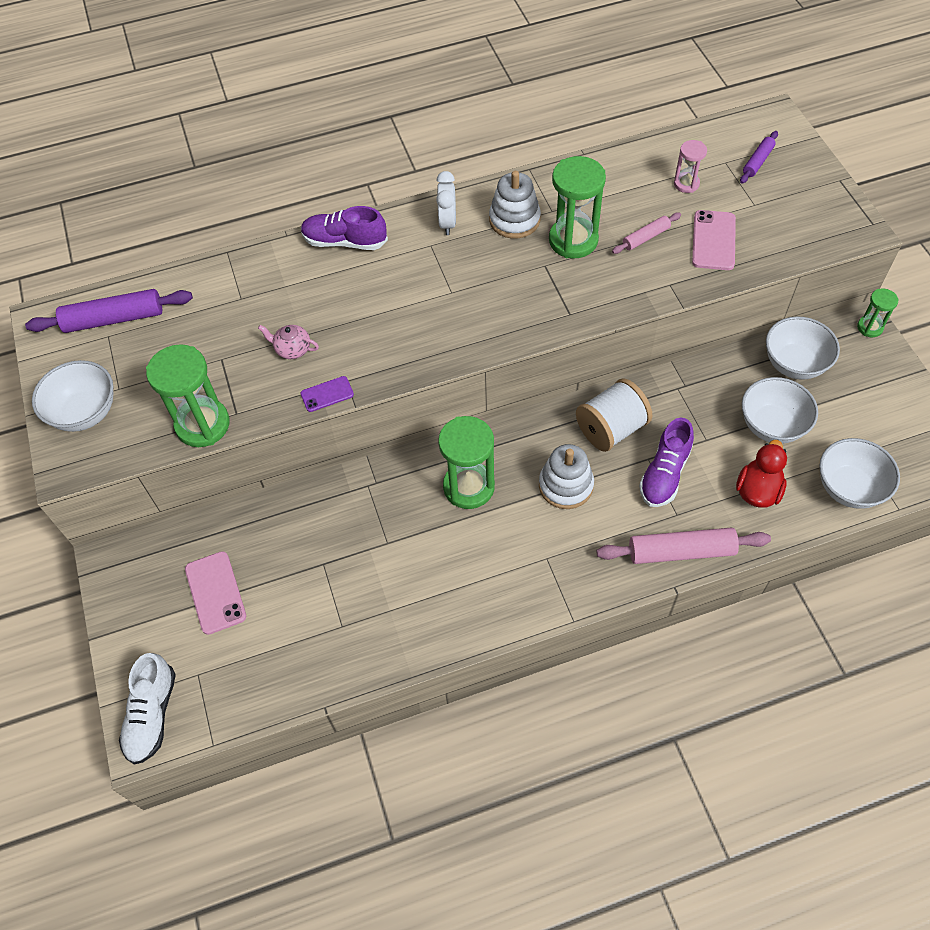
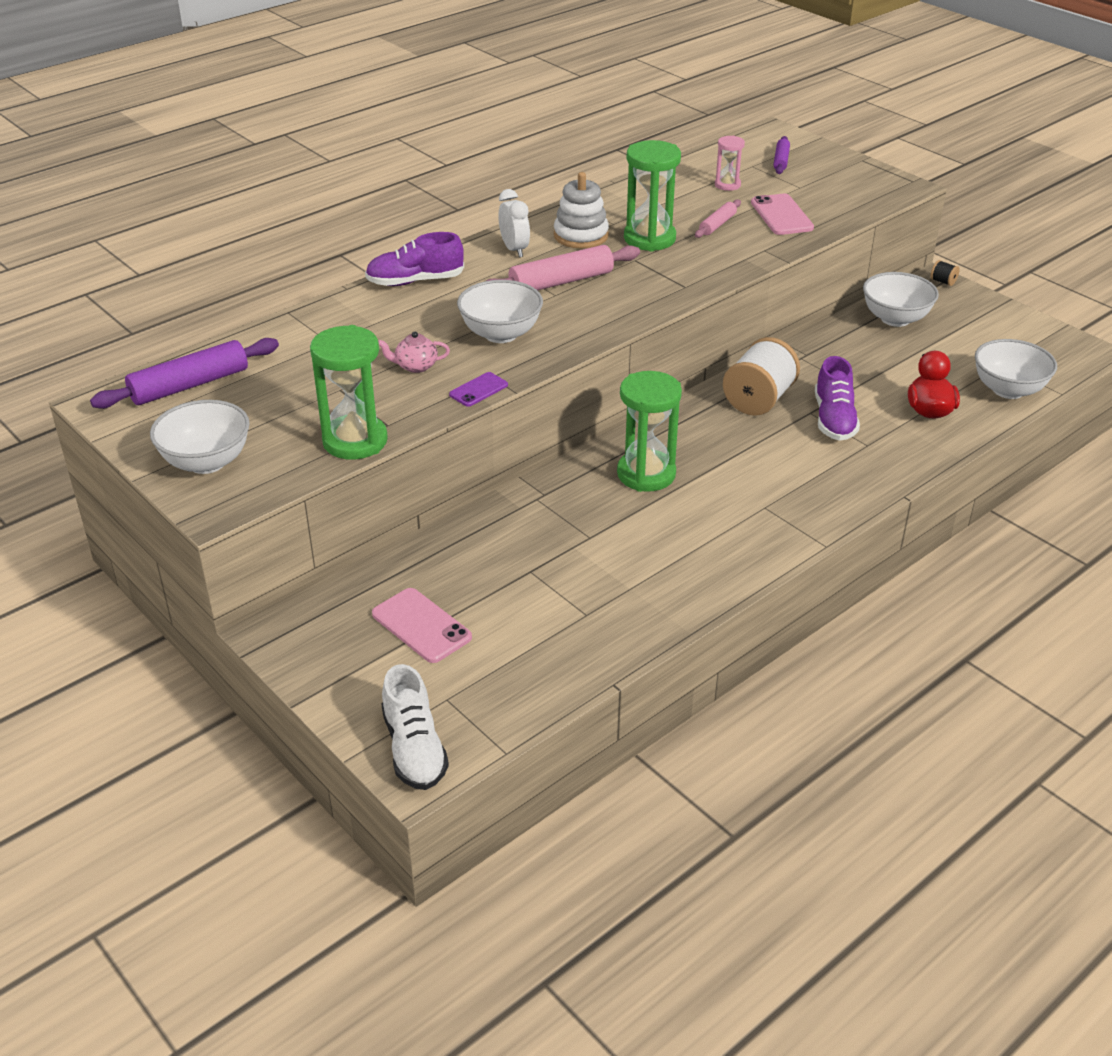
camera: 25 degrees left, 20 degrees down
(565, 485) = (744, 450): white stacking toy -> none
(681, 552) = (891, 470): pink rolling pin -> pink rolling pin (561, 282)
(772, 425) = (907, 364): white bowl -> white bowl (501, 334)
(870, 327) = (943, 281): green hourglass -> black spool

